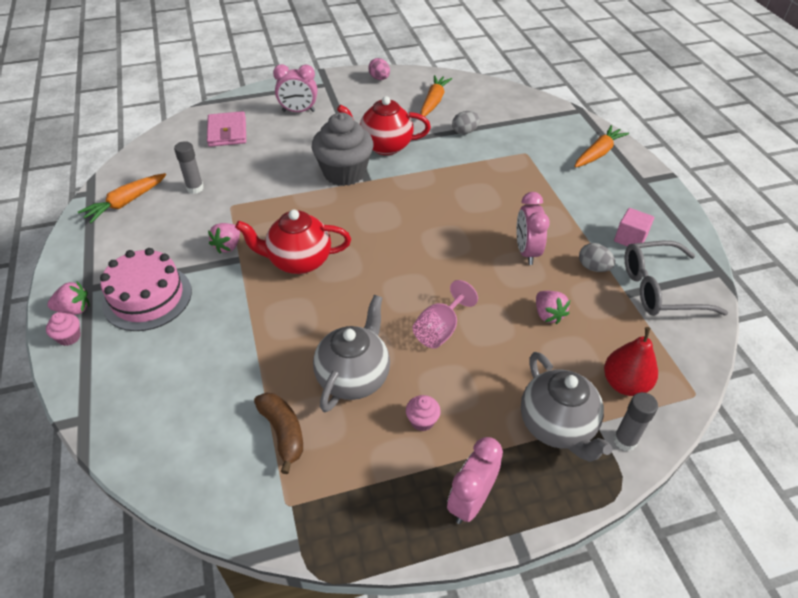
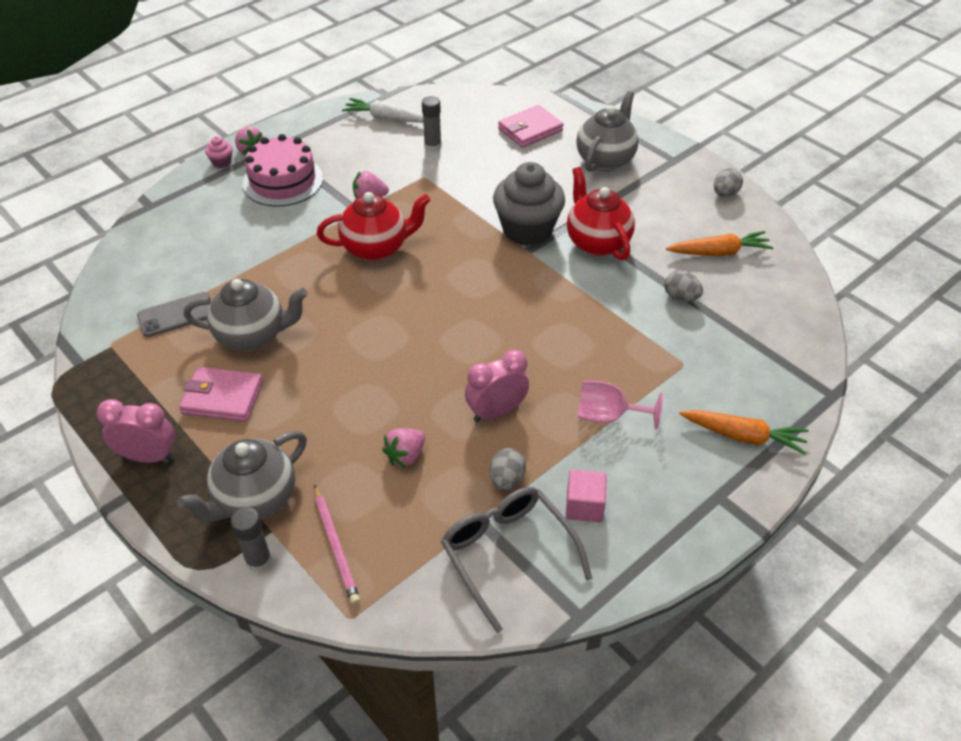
camera: 65 degrees right, 0 degrees up
(125, 203) = (386, 118): orange carrot -> white carrot
(283, 433) = (176, 315): brown banana -> grey phone
(298, 111) = (605, 160): pink clock -> grey teapot
(298, 261) = (376, 248): red teapot -> red teapot turned 105 degrees clockwise
(379, 78) = (725, 194): pink egg -> grey egg
(422, 421) = (222, 397): pink cupcake -> pink wallet
(440, 330) = (339, 375): pink goblet -> pink goblet (607, 416)
(624, 384) = (336, 546): red pear -> pink pencil

